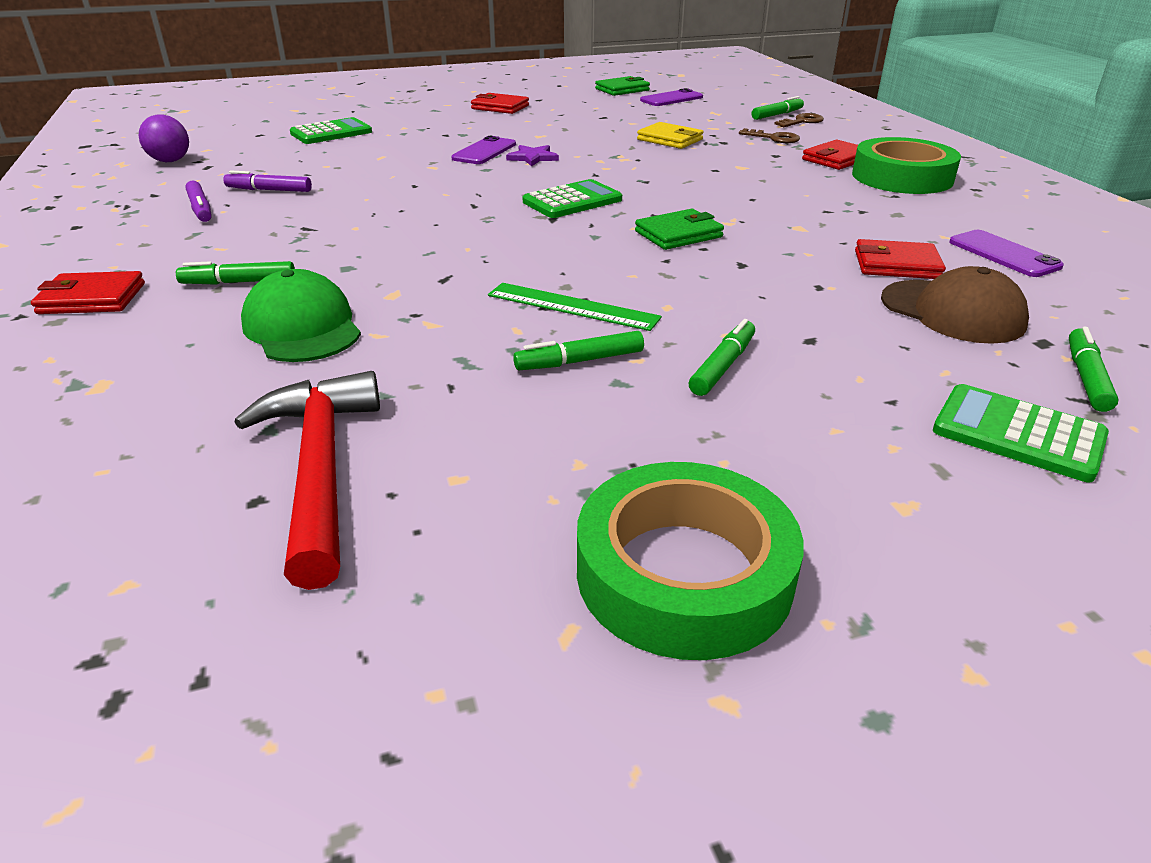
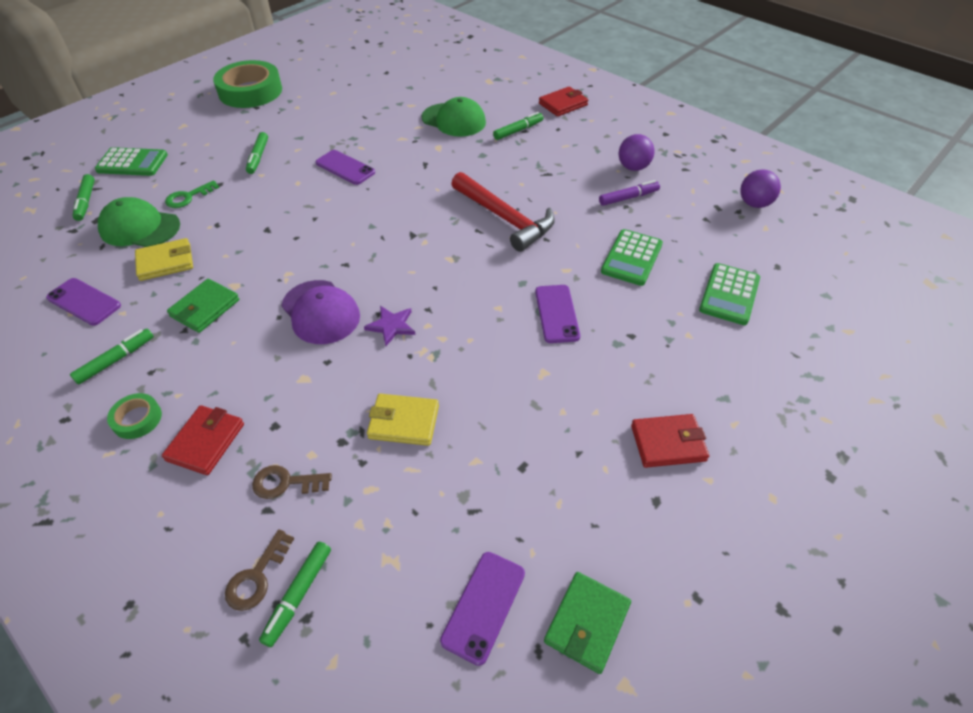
camera: 150 degrees right, 15 degrees up
(201, 209) = (633, 167): purple marker -> purple ball
(320, 469) = (378, 83): red hammer -> red hammer (505, 218)
(533, 158) = (504, 319): purple star -> purple star (391, 326)
(572, 201) = (415, 260): green calculator -> green calculator (632, 258)
(572, 306) = (345, 168): green ruler -> purple phone
(580, 361) = (321, 141): green marker -> green marker (115, 360)
(678, 234) = (318, 246): green wallet -> green wallet (205, 308)
(705, 192) = (320, 312): none -> purple cap
(871, 334) = (188, 197): none -> green key
(896, 265) = (165, 262): red wallet -> yellow wallet
(902, 177) = (137, 419): green tape -> green tape, size x0.46
(952, 312) = (140, 228): brown cap -> green cap

